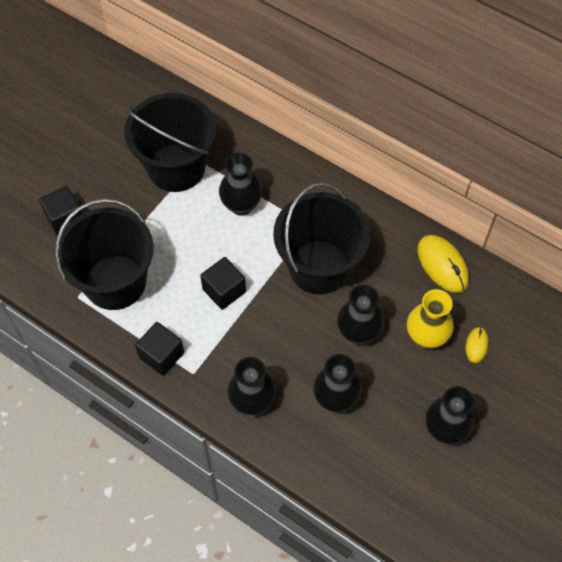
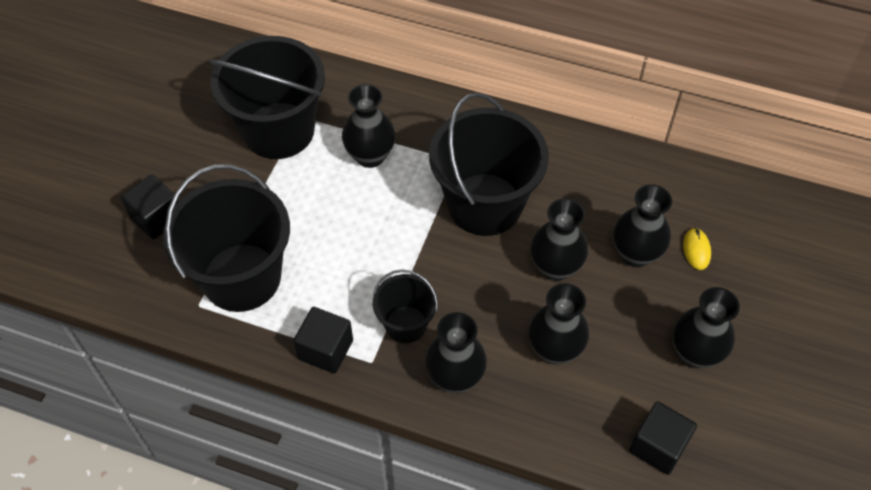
camera: 15 degrees left, 5 degrees down
(224, 290) = (380, 256): black cube -> black cube (658, 446)
(228, 350) = (406, 324): none -> black bucket
(426, 337) = (635, 254): yellow vase -> black vase
(442, 265) = (626, 171): yellow mouse -> none

